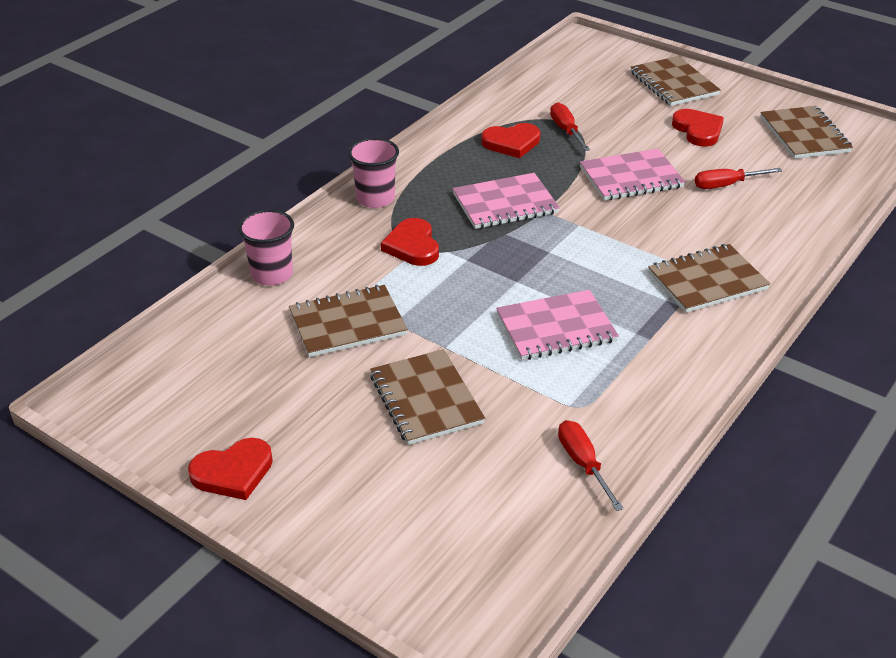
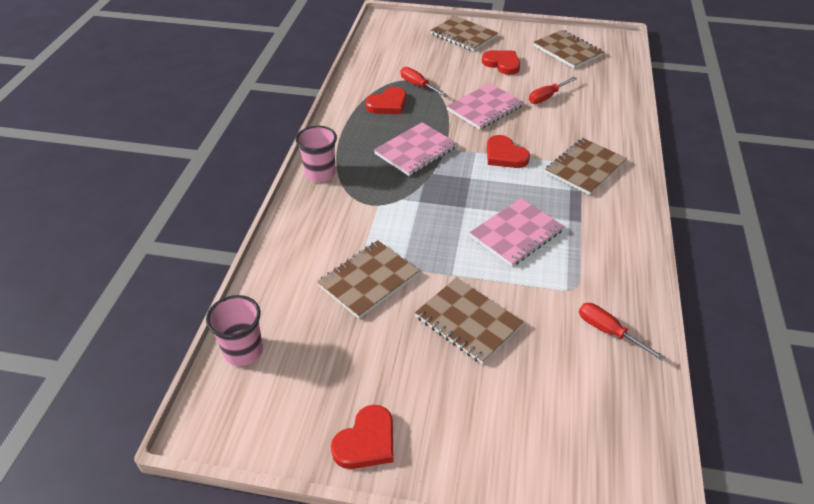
camera: 25 degrees left, 5 degrees up
(272, 274) = (282, 259): pink cup -> pink cup (243, 351)
(412, 246) = (373, 202): red heart -> red heart (505, 155)

